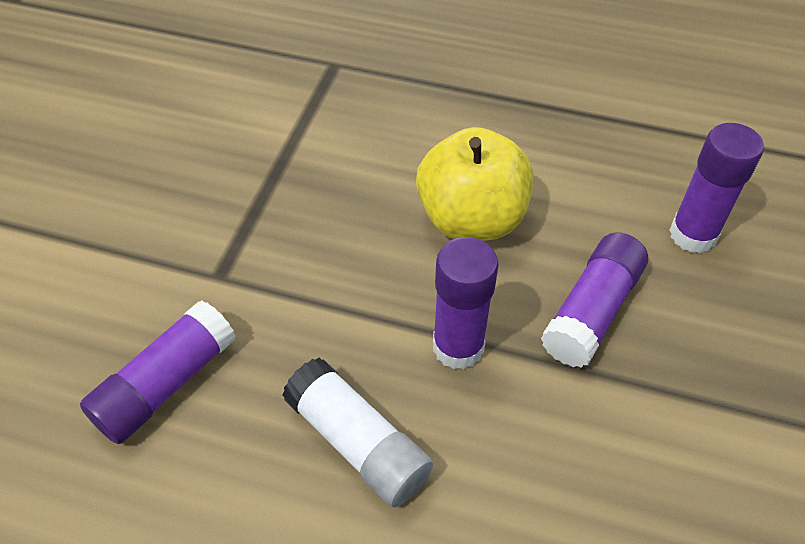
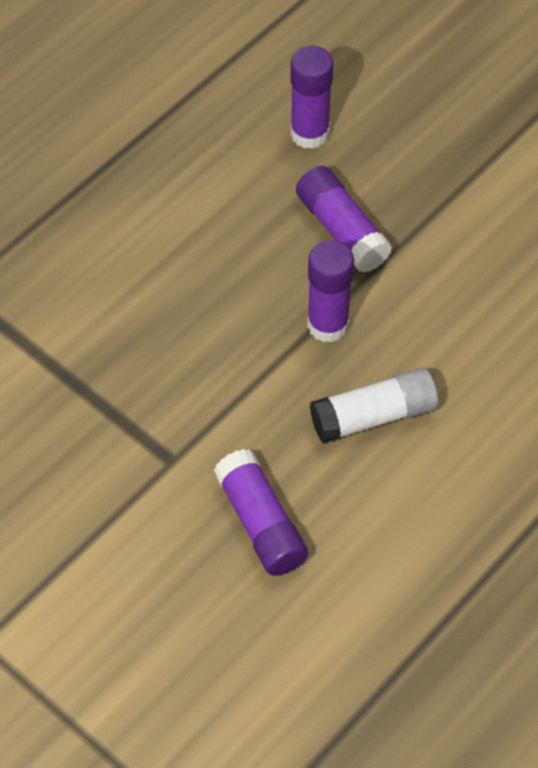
camera: 65 degrees left, 5 degrees up
(471, 219) = (213, 265): yellow apple -> none

